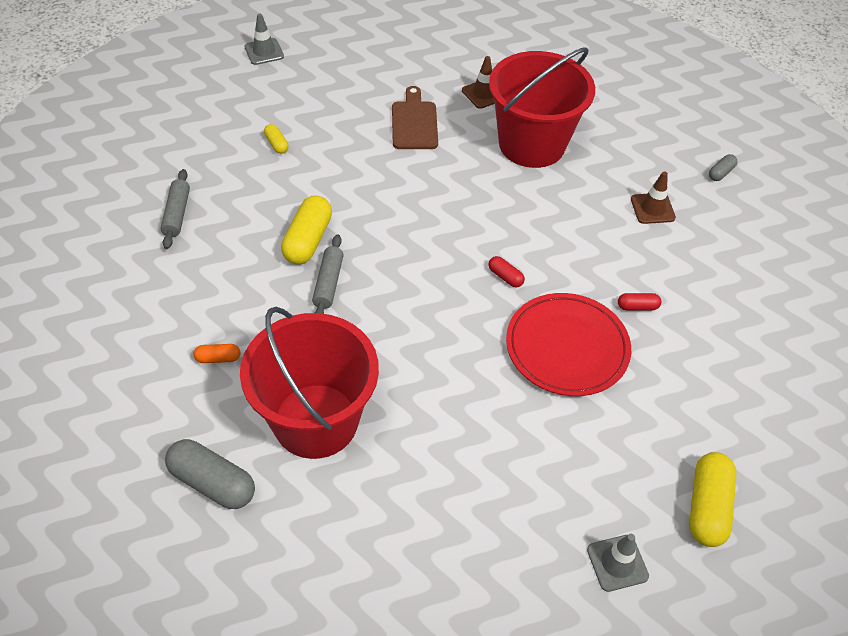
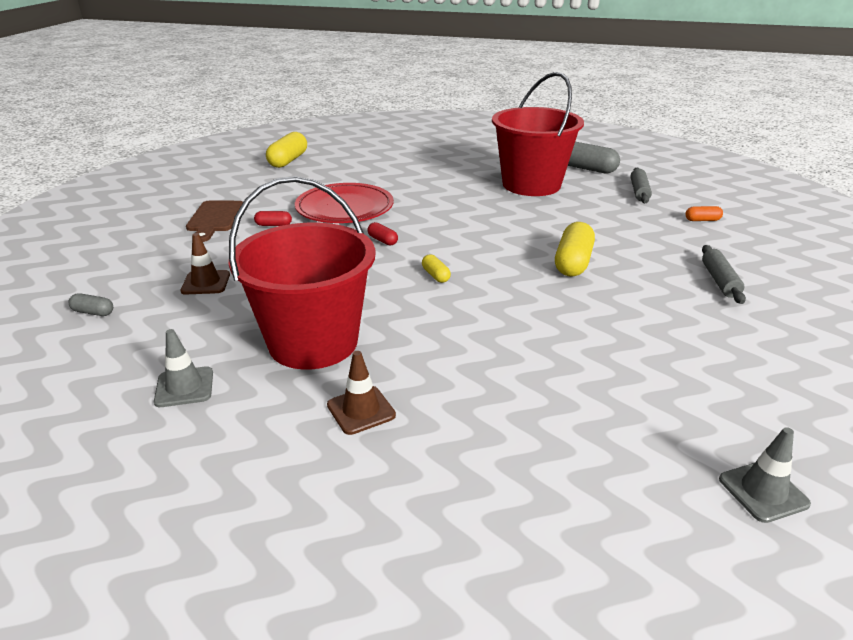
camera: 175 degrees left, 20 degrees down
(218, 358) = (614, 206): orange capsule -> orange capsule (702, 220)
(276, 144) = (651, 343): yellow capsule -> yellow capsule (435, 275)
(328, 283) = (543, 238): grey rolling pin -> grey rolling pin (639, 191)
(414, 123) = (471, 368): brown cutting board -> brown cutting board (215, 218)
(617, 563) = (351, 149): grey traffic cone -> grey traffic cone (184, 387)
(720, 173) = (93, 312): grey capsule -> grey capsule turned 60 degrees clockwise

